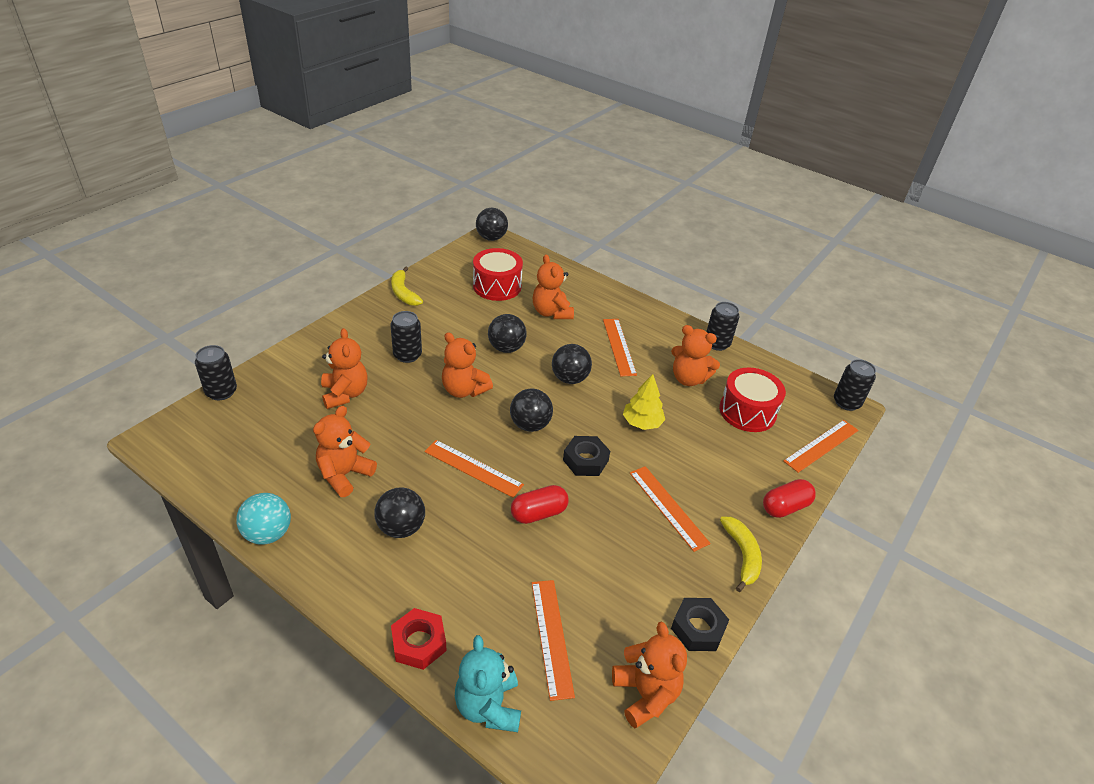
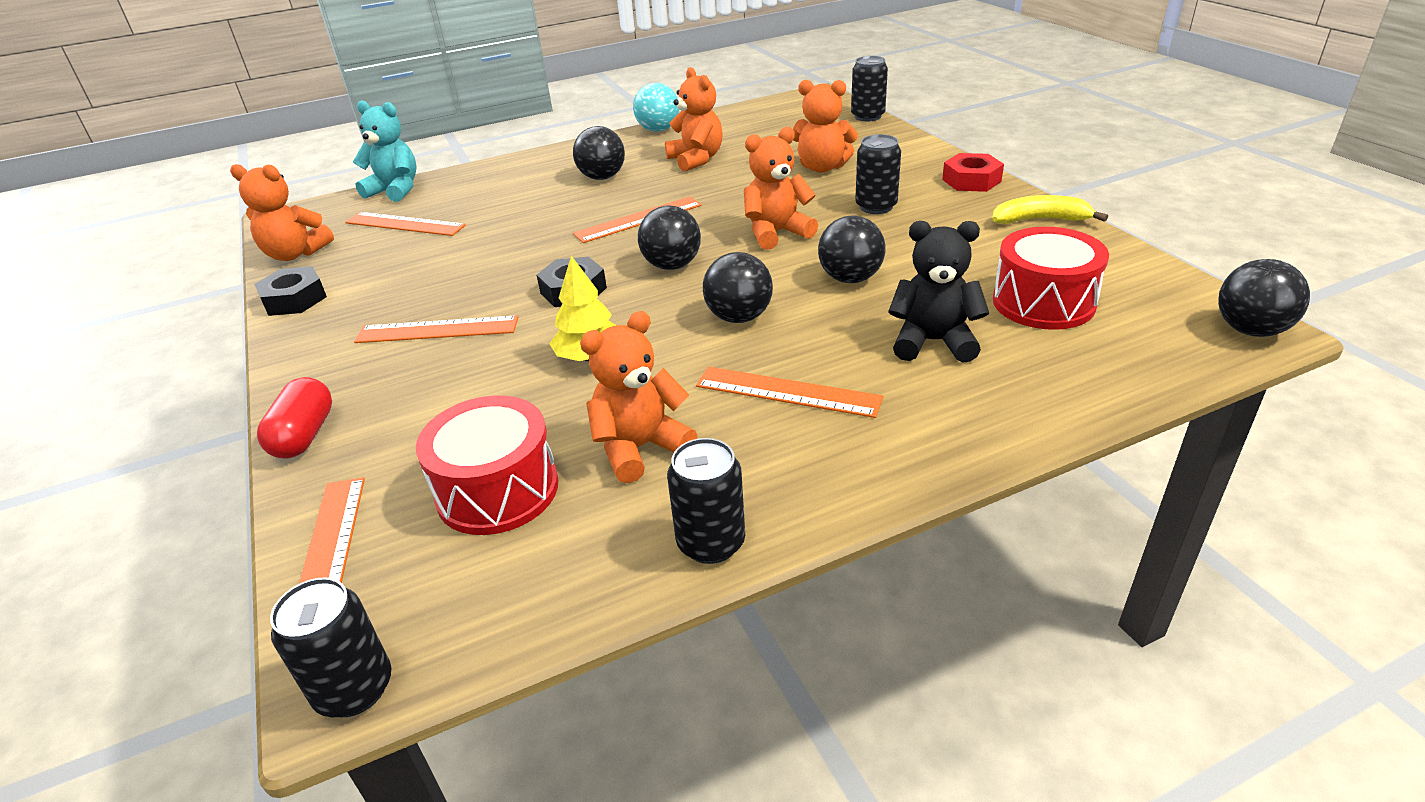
camera: 125 degrees right, 5 degrees down
(419, 643) = (481, 173): red nut -> red nut (971, 180)
(538, 513) = (536, 244): red capsule -> none
(551, 312) = (933, 342): orange teddy bear -> black teddy bear
(742, 555) = (309, 362): yellow banana -> none

